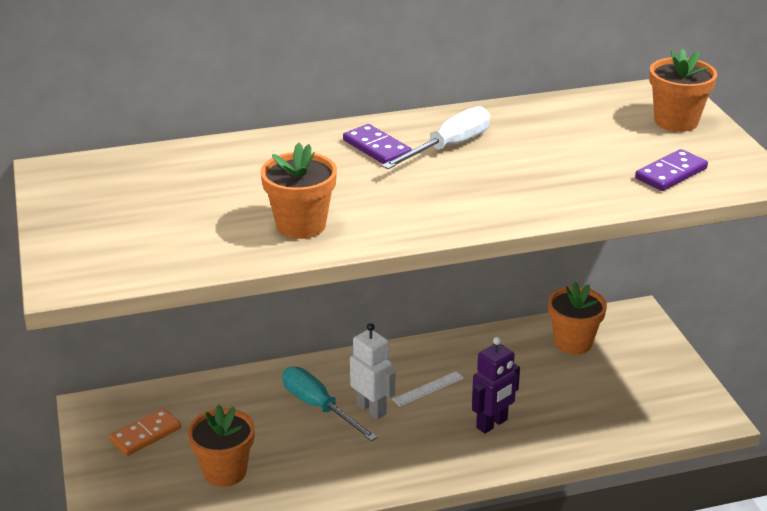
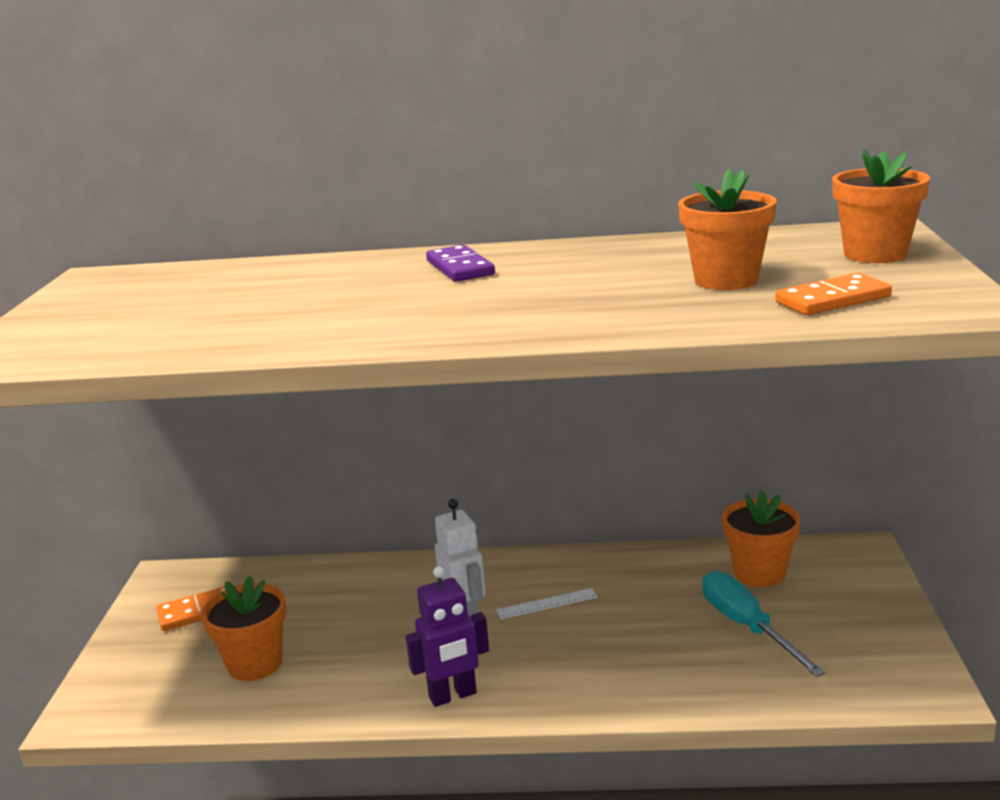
camera: 20 degrees right, 10 degrees down
(301, 225) = (296, 327): orange flower pot -> orange flower pot (726, 280)
(319, 407) = (405, 607): turquoise screwdriver -> turquoise screwdriver (747, 627)
(448, 147) = (548, 269): white screwdriver -> none
(492, 424) = (607, 655): purple robot -> purple robot (453, 696)
(671, 173) = (832, 300): purple domino -> orange domino

